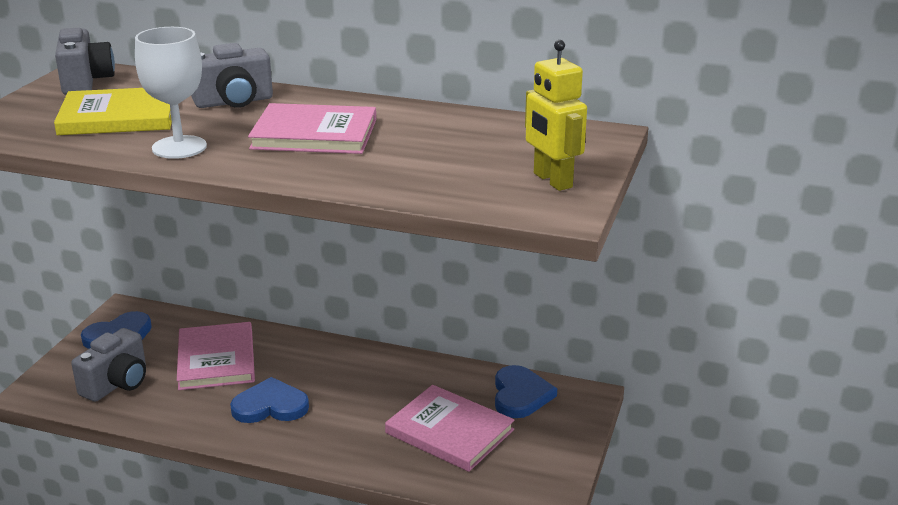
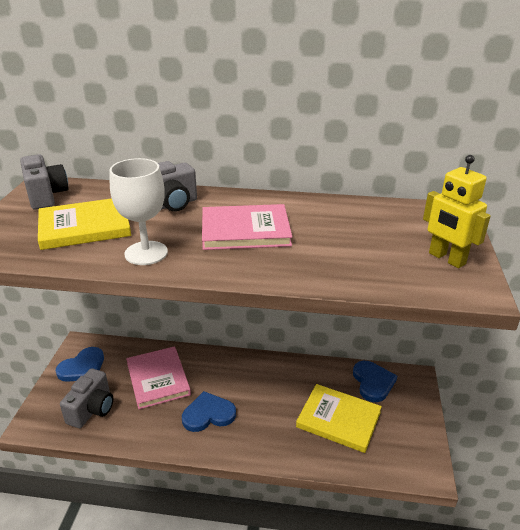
camera: 10 degrees left, 5 degrees up
(449, 431) = (338, 419): pink book -> yellow book

